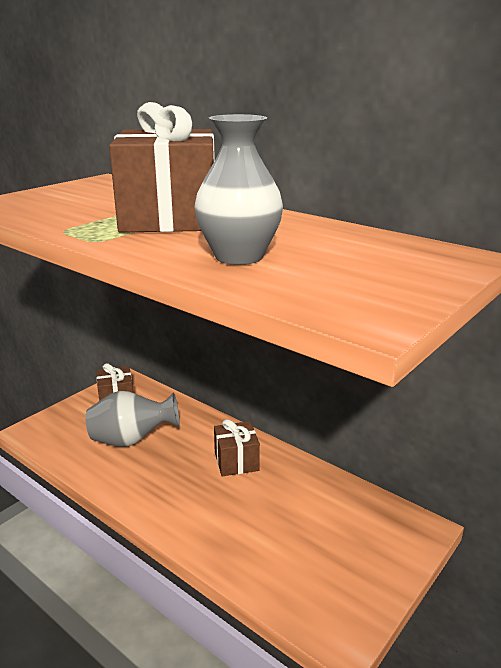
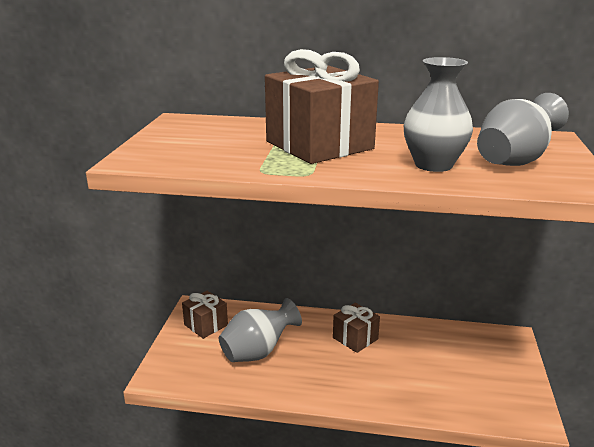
camera: 30 degrees left, 0 degrees up
(346, 272) = (514, 161): none -> grey vase

